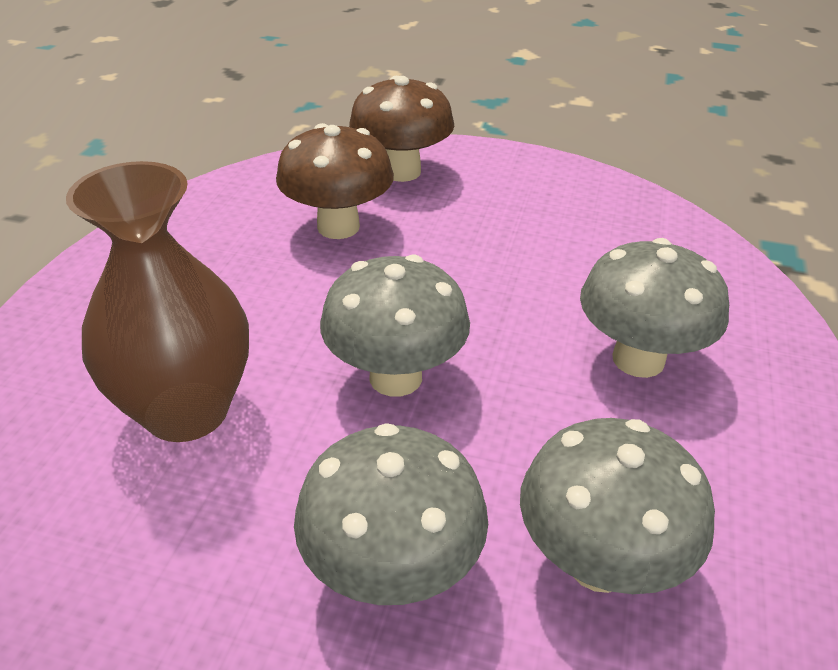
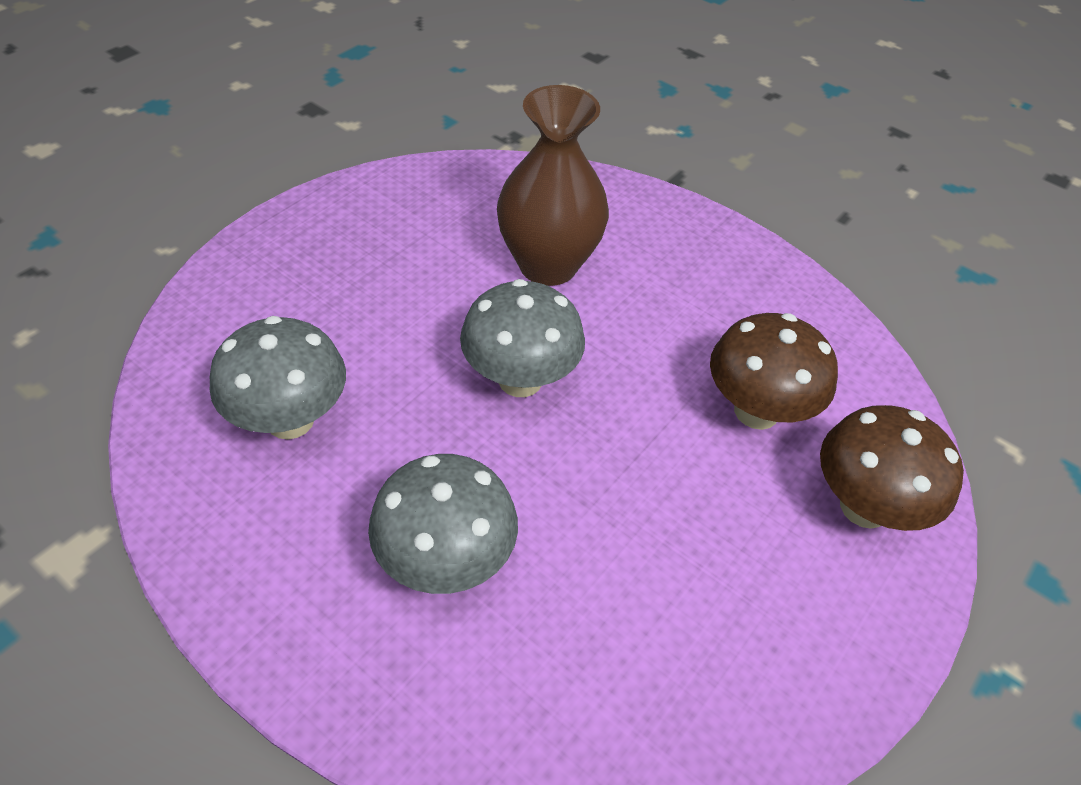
camera: 110 degrees right, 10 degrees up
(392, 571) = (359, 321): grey mushroom -> none

